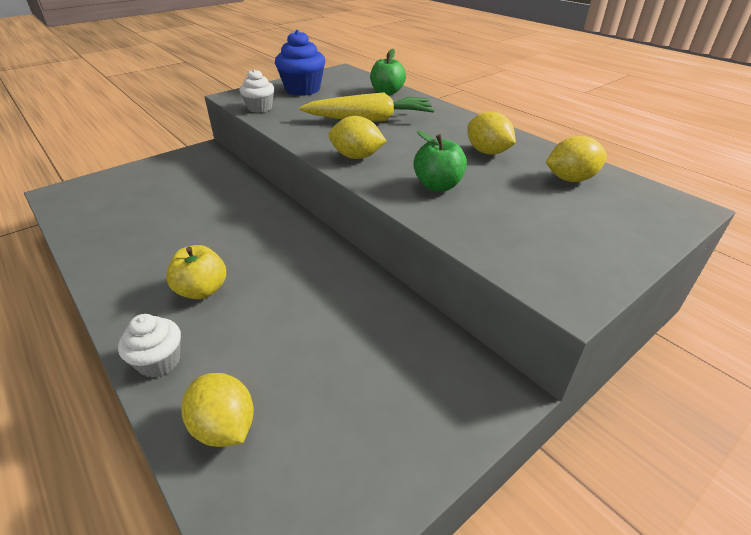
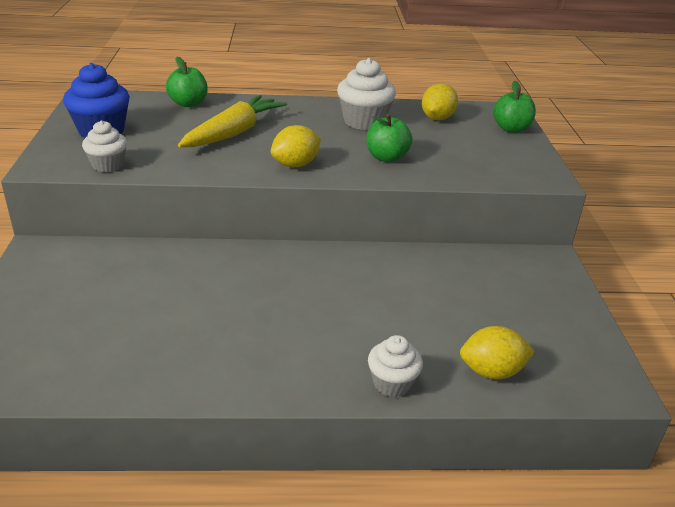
camera: 55 degrees left, 5 degrees down
(202, 290) = (319, 334): yellow apple -> none
(487, 152) = (364, 121): yellow lemon -> white cupcake
(643, 226) = (511, 129): none -> green apple

